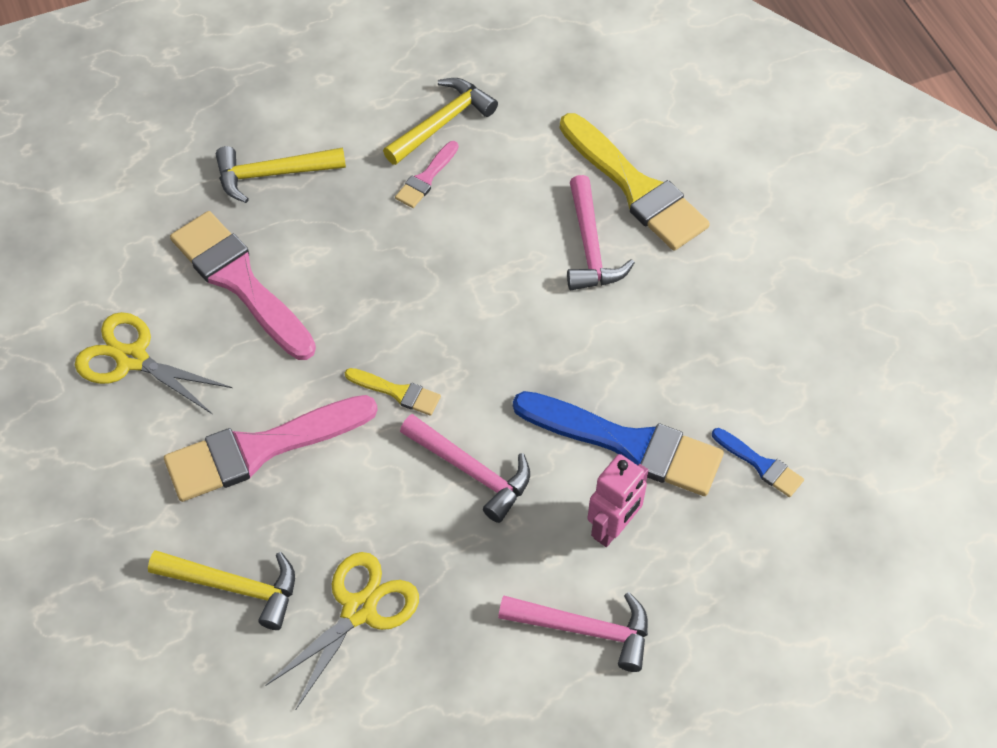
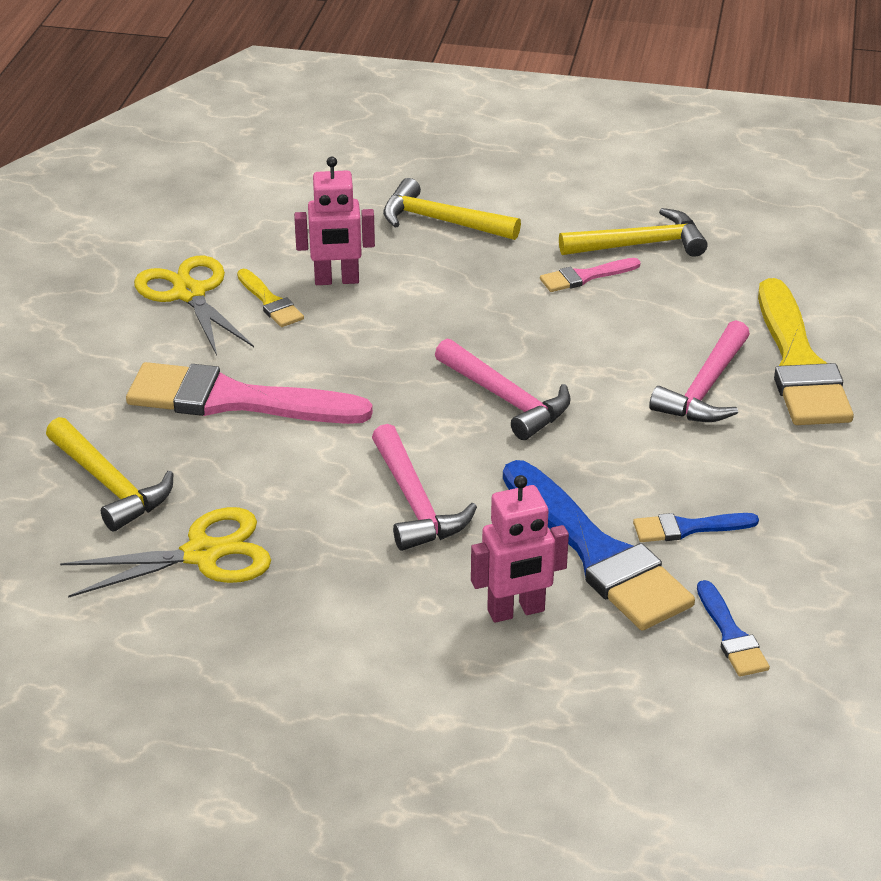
camera: 35 degrees right, 20 degrees down
(240, 281) = (336, 280): pink brush -> pink robot
(397, 392) = (402, 414): yellow brush -> yellow brush (270, 302)
(584, 629) = (406, 676): pink hammer -> pink hammer (506, 399)
(669, 386) = (688, 528): none -> blue brush

